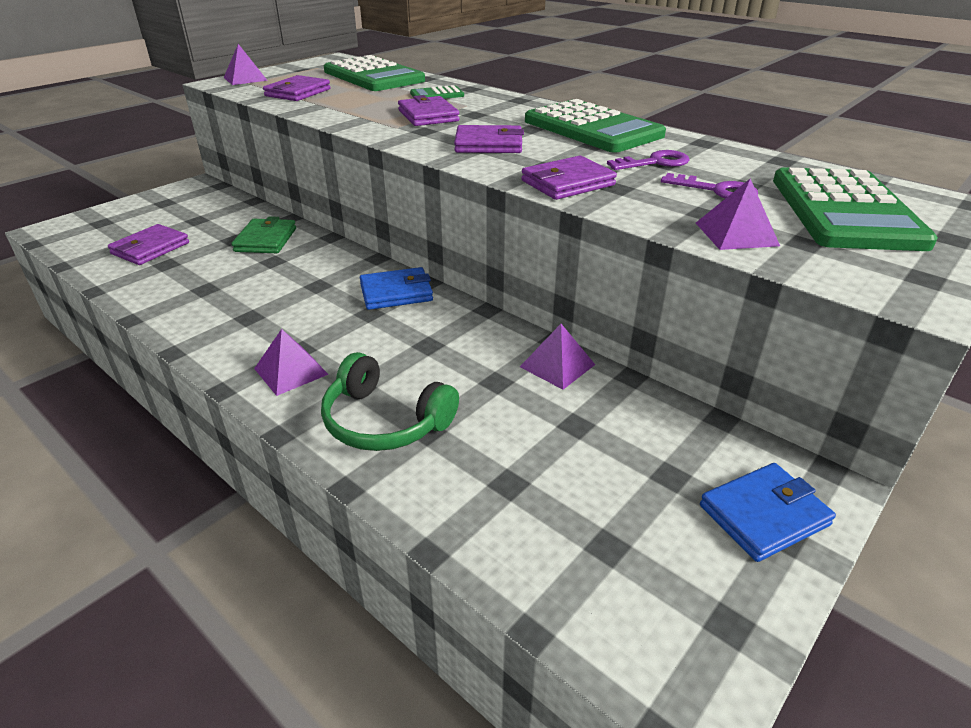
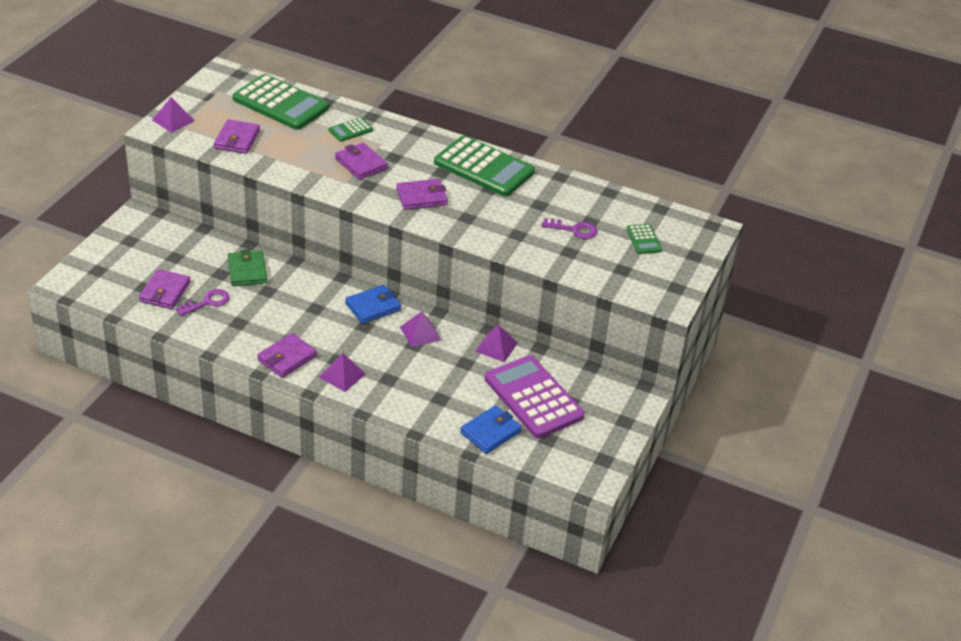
camera: 20 degrees left, 5 degrees up
(385, 421) = (415, 397): green headphones -> none
(567, 183) = (487, 234): purple wallet -> purple wallet (287, 358)
(598, 457) = (533, 397): none -> purple calculator
(654, 162) = (533, 205): purple key -> purple key (207, 302)
(736, 234) = (588, 268): purple pyramid -> purple pyramid (420, 333)
(764, 515) = (615, 413): blue wallet -> blue wallet (490, 432)
(845, 211) = (644, 239): green calculator -> green calculator, size x0.45

